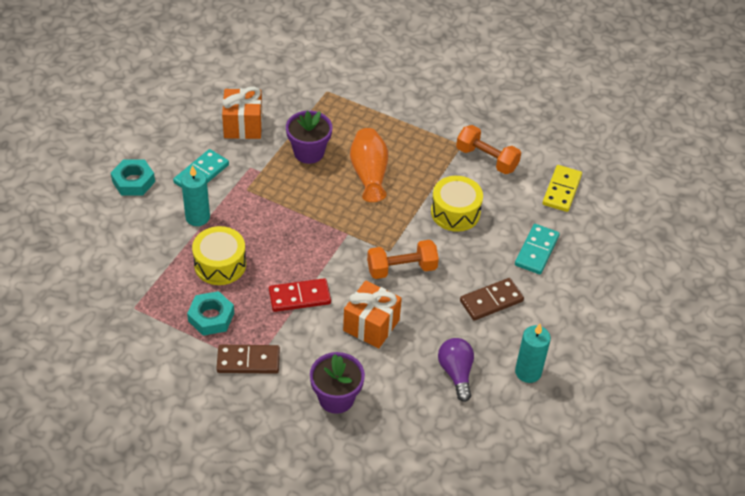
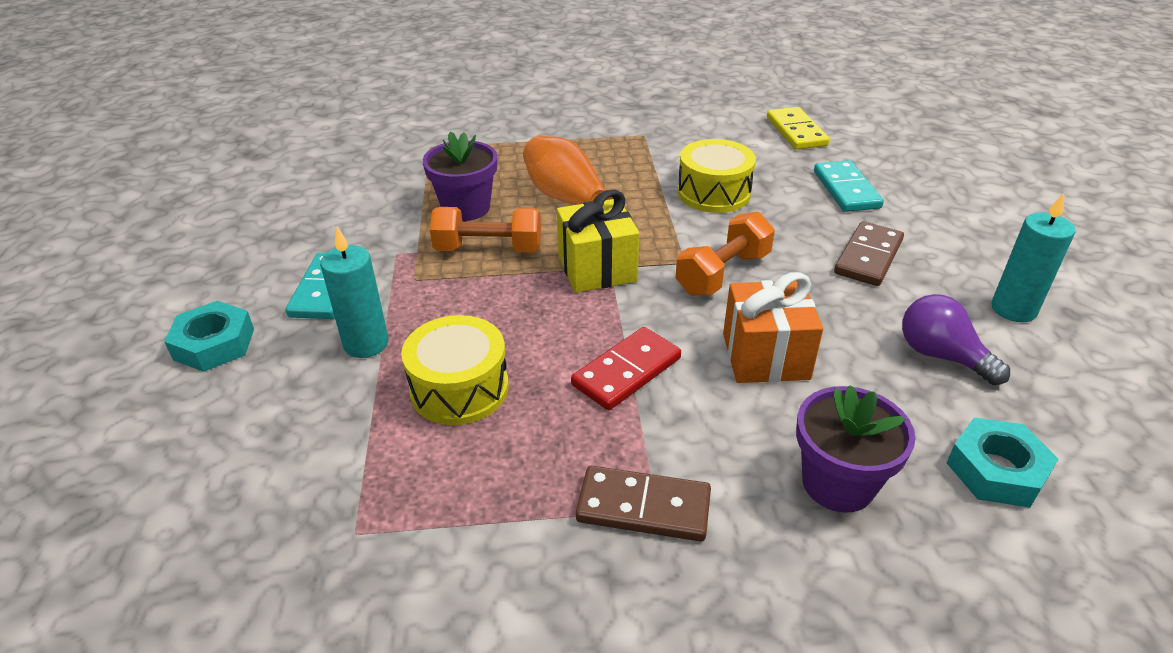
camera: 30 degrees left, 10 degrees down
(211, 317) = (514, 472): turquoise nut -> turquoise nut (996, 470)
(243, 125) = (345, 215): orange gift -> none
(248, 361) = (643, 507): brown domino -> brown domino turned 45 degrees clockwise
(340, 231) = (597, 269): none -> yellow gift
(486, 159) = (686, 136): orange dumbbell -> orange dumbbell (488, 249)

